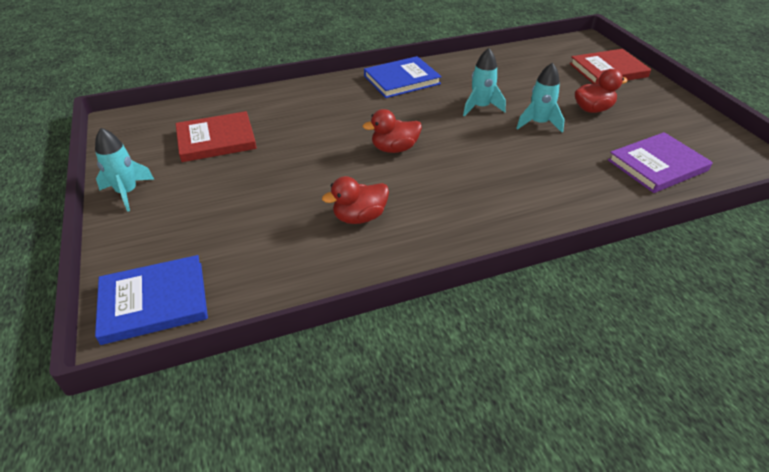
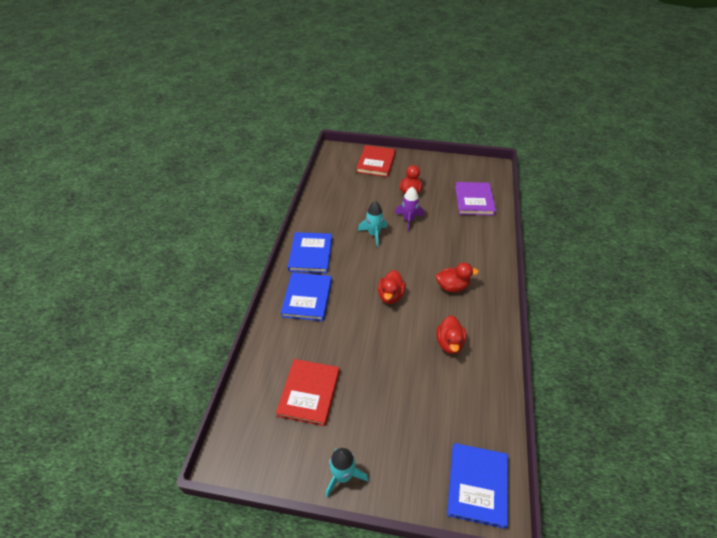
camera: 60 degrees left, 5 degrees up
(338, 98) = (307, 298): none -> blue book
(460, 192) = (452, 286): none -> red duck
(538, 123) = (408, 220): turquoise rocket -> purple rocket

